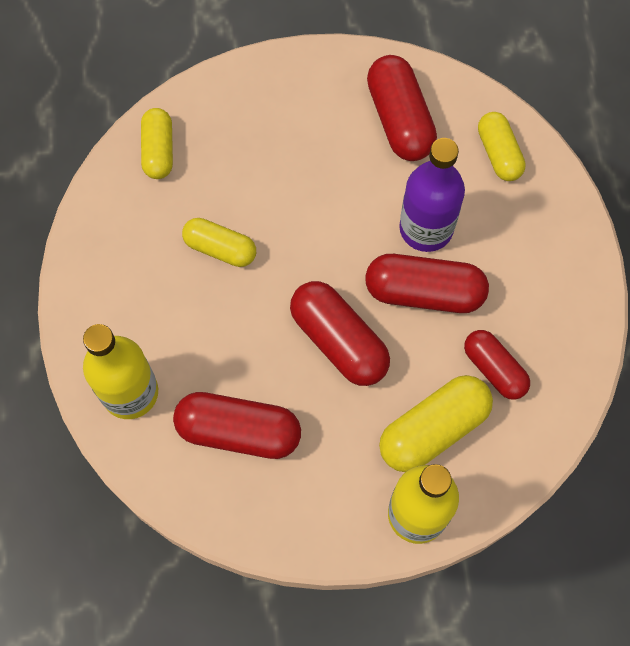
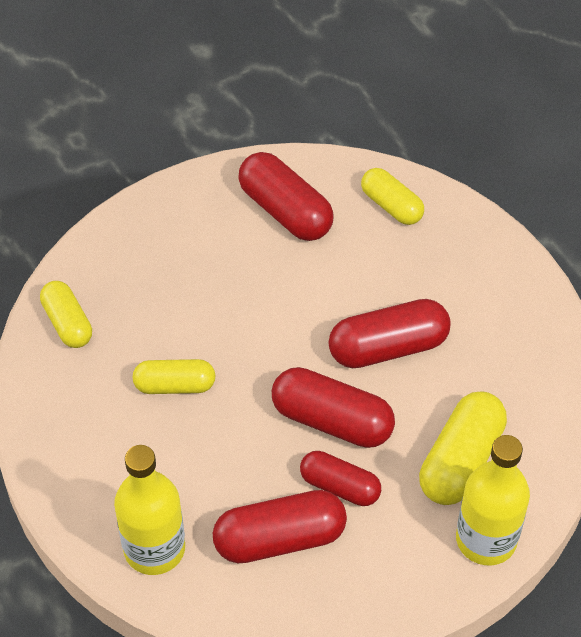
camera: 25 degrees left, 15 degrees down
(426, 228) = (360, 293): purple bottle -> none
(494, 369) = (487, 387): red capsule -> red capsule (340, 486)

